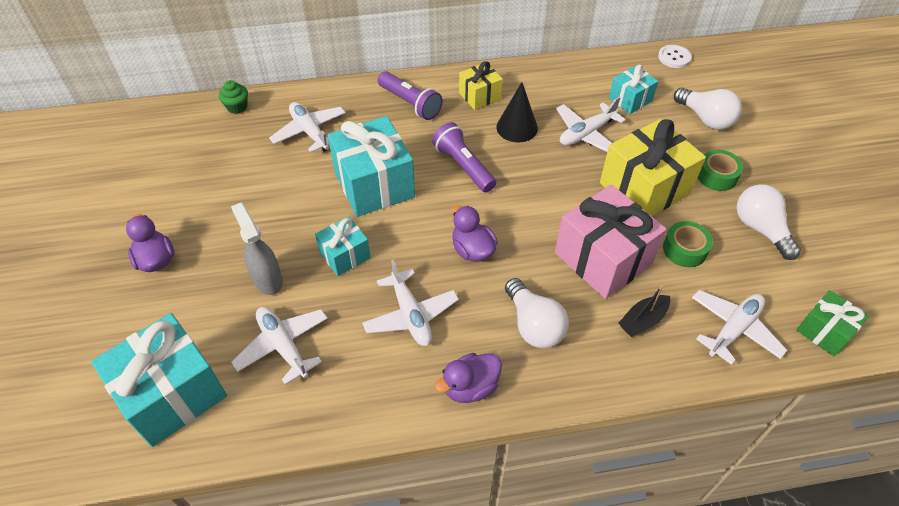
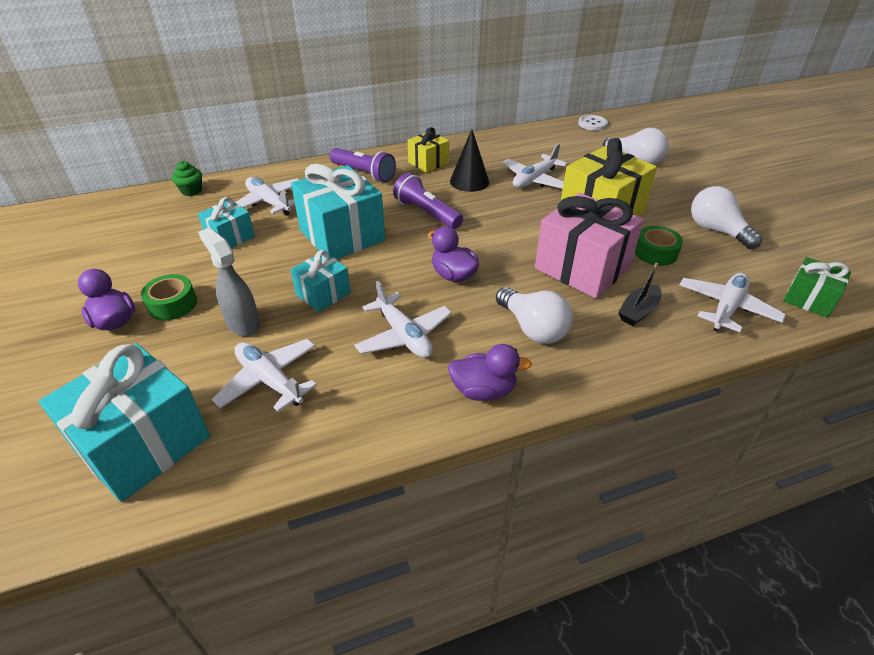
camera: 10 degrees left, 10 degrees down
(470, 387) = (483, 390): purple duck -> purple duck turned 135 degrees counterclockwise
(630, 100) = (565, 154): turquoise gift -> turquoise gift (230, 237)
(716, 176) = (662, 197): green tape -> green tape (172, 304)

